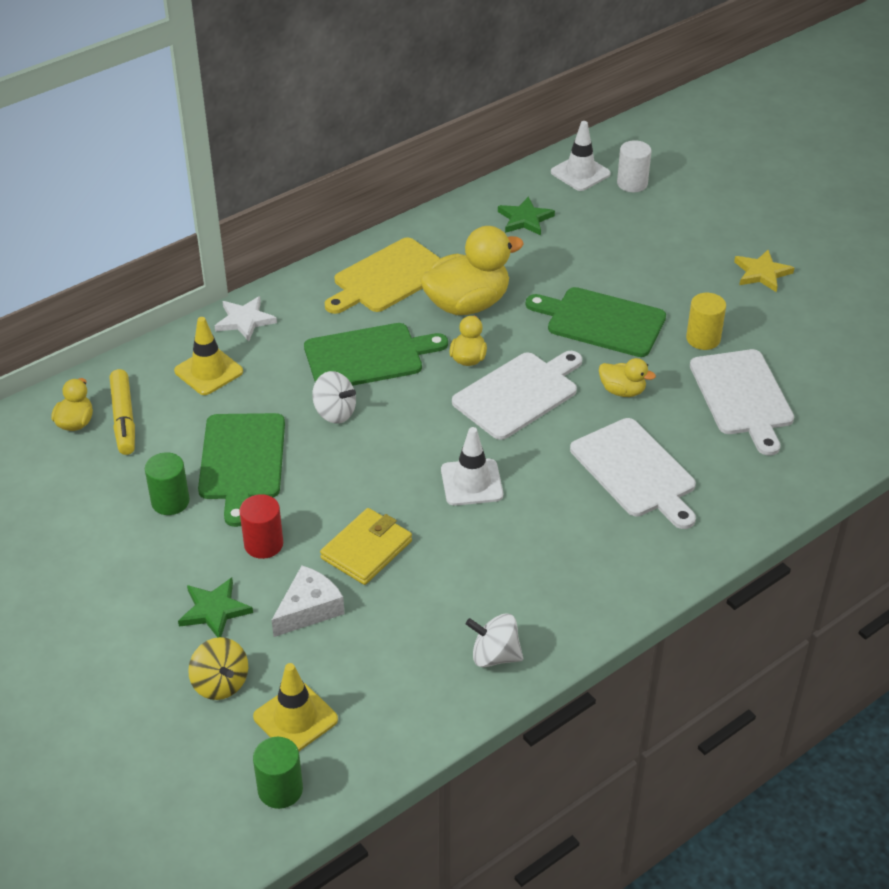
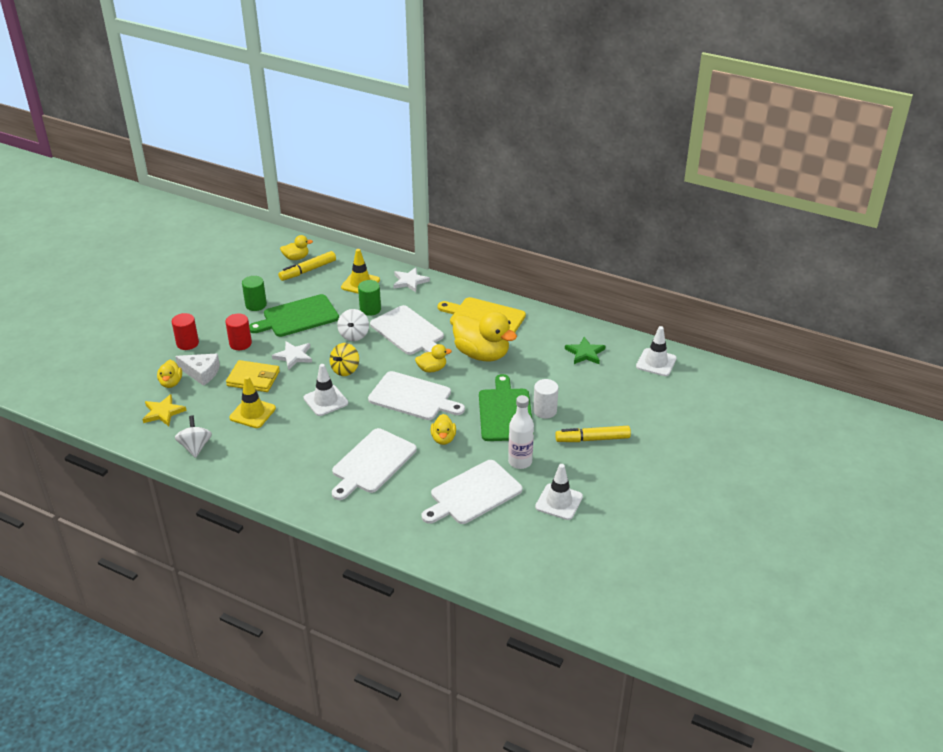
camera: 65 degrees right, 5 degrees down
(214, 610) = (187, 343): green star -> red cylinder
(220, 683) = (140, 361): yellow spinning top -> yellow spinning top (345, 369)
(280, 790) = (80, 401): green cylinder -> green cylinder (370, 309)
(295, 718) = (126, 391): yellow traffic cone -> yellow traffic cone (252, 413)
(310, 653) = (171, 383): none -> yellow duck
(341, 490) = (293, 356): none -> white star
(368, 356) = (408, 332): green cutting board -> white cutting board
(632, 183) = (665, 388): white cylinder -> white cylinder (545, 411)
(692, 268) = (592, 439): none -> yellow marker
(703, 339) = (520, 462): yellow cylinder -> white bottle
(762, 273) = (613, 473): yellow star -> yellow star (163, 412)
(790, 331) = (559, 502): none -> white traffic cone

